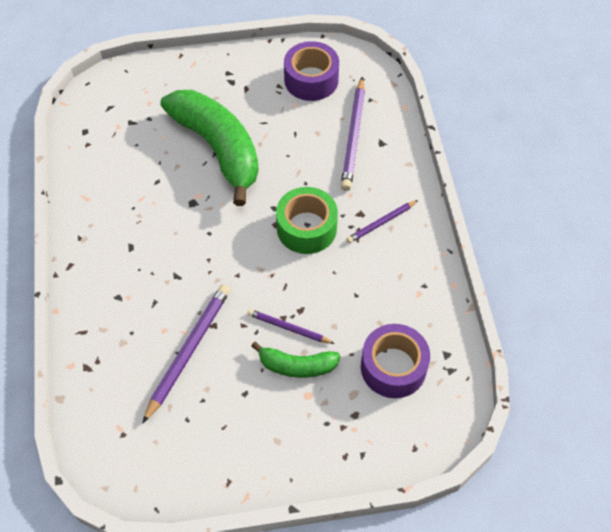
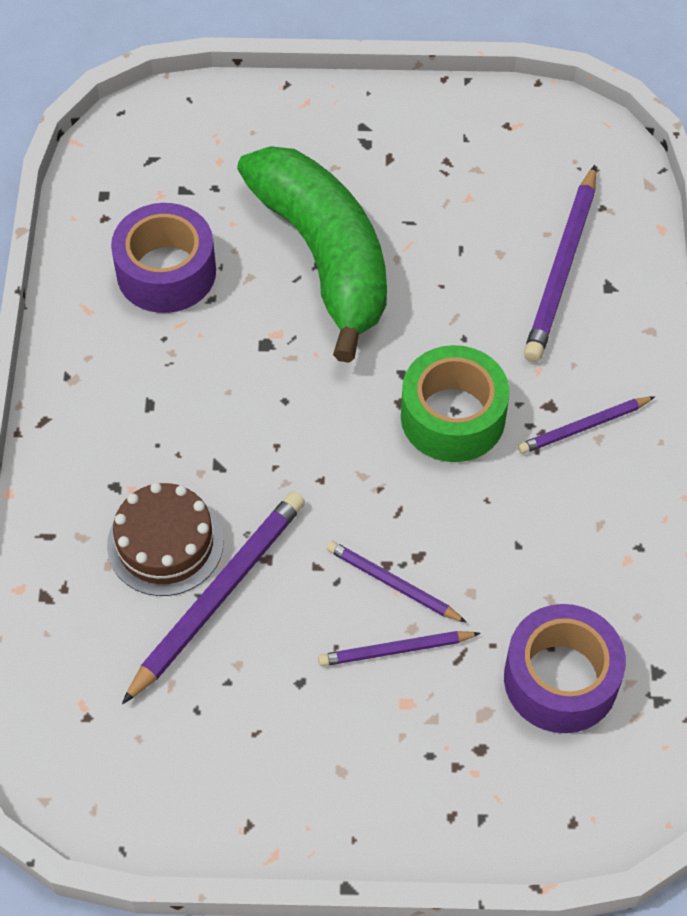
camera: 10 degrees right, 0 degrees up
(153, 325) = (165, 543): none -> brown cake
(296, 366) = (395, 650): green banana -> purple pencil
(311, 80) = (505, 158): purple tape -> purple tape (166, 272)

